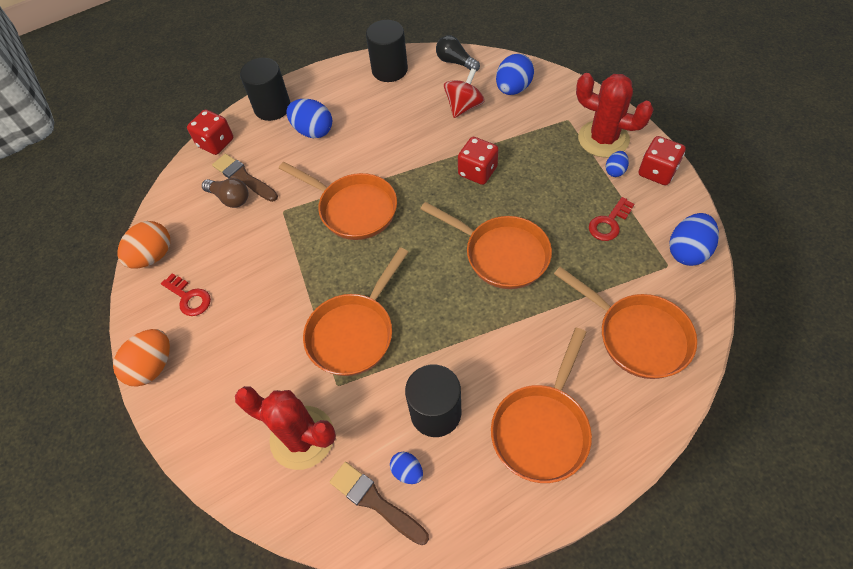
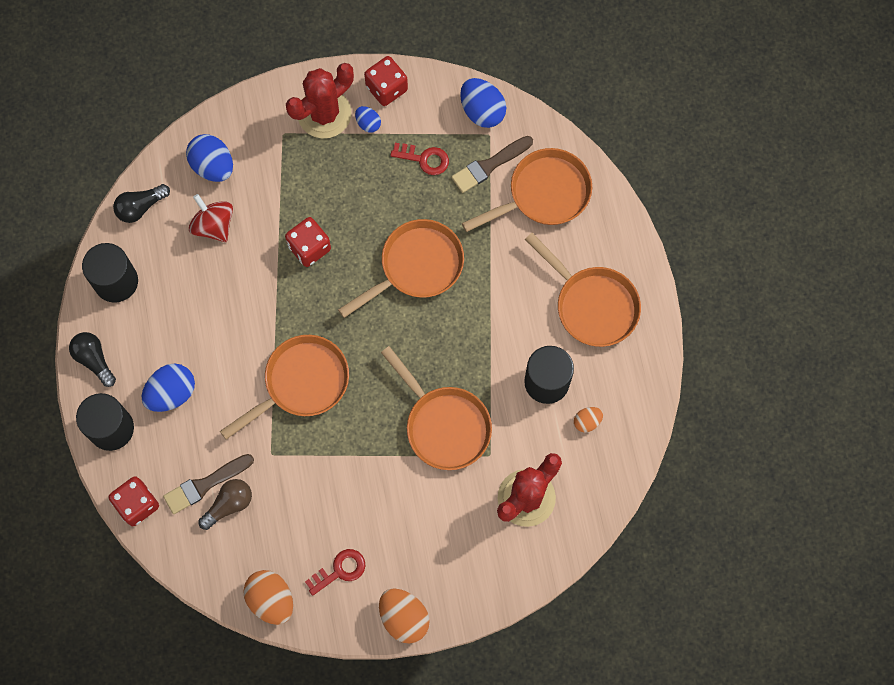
camera: 75 degrees left, 15 degrees up
(323, 80) = (94, 360): none -> black light bulb
(375, 502) = (602, 454): brown brush -> brown brush (489, 165)
(407, 471) = (587, 421): blue egg -> orange egg
(609, 223) = (424, 159): red key -> red key turned 45 degrees counterclockwise

